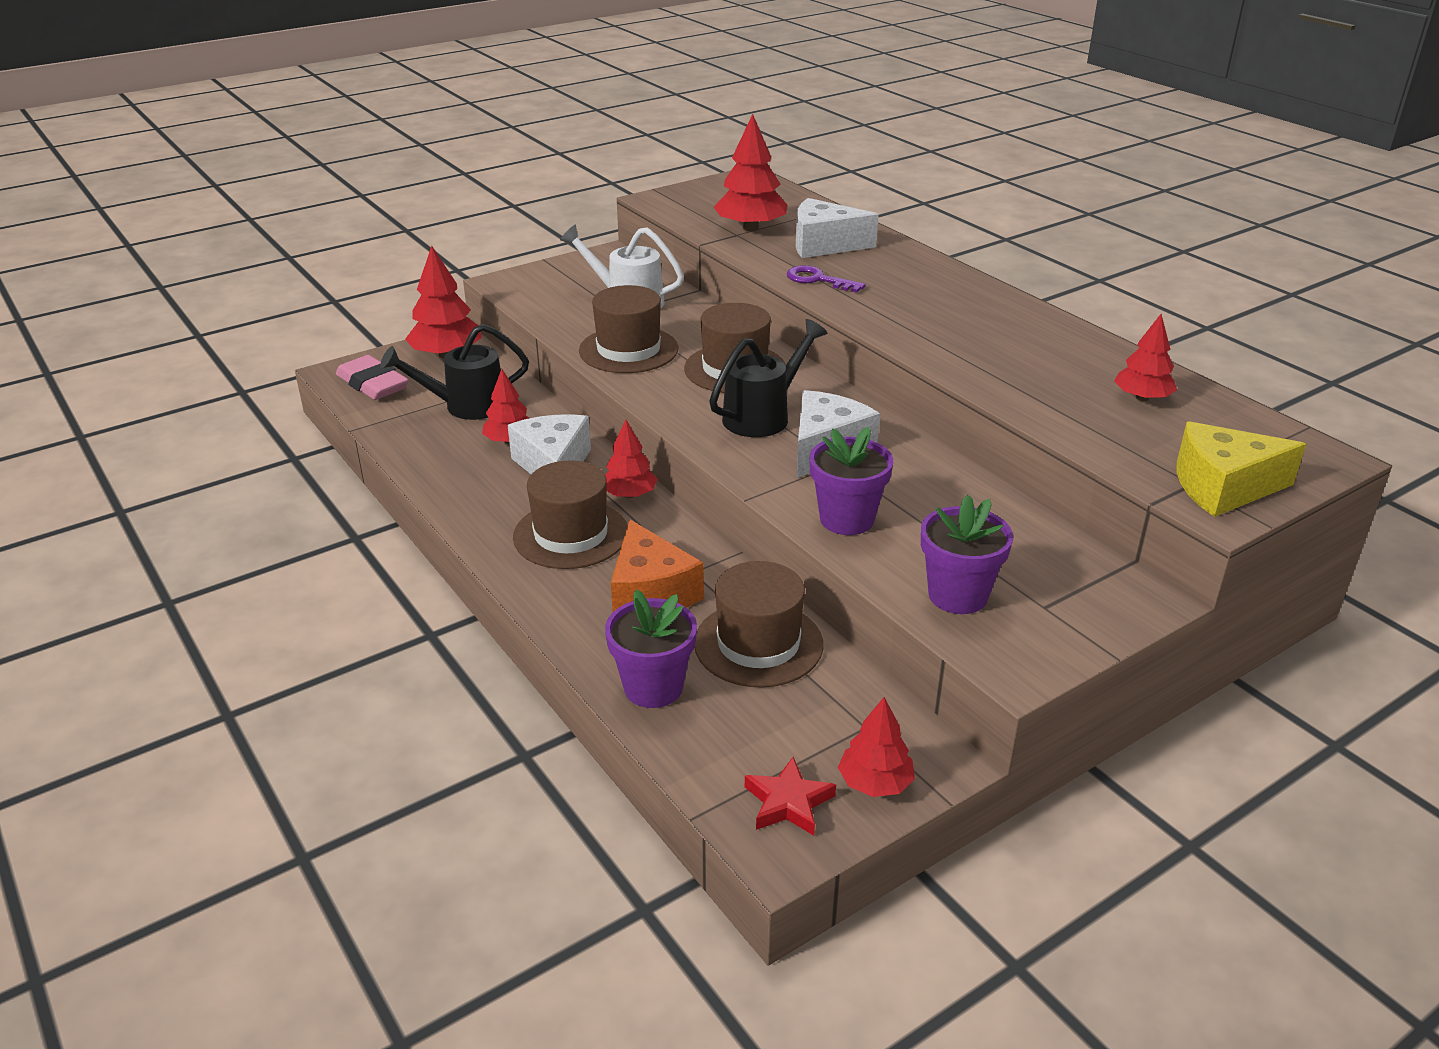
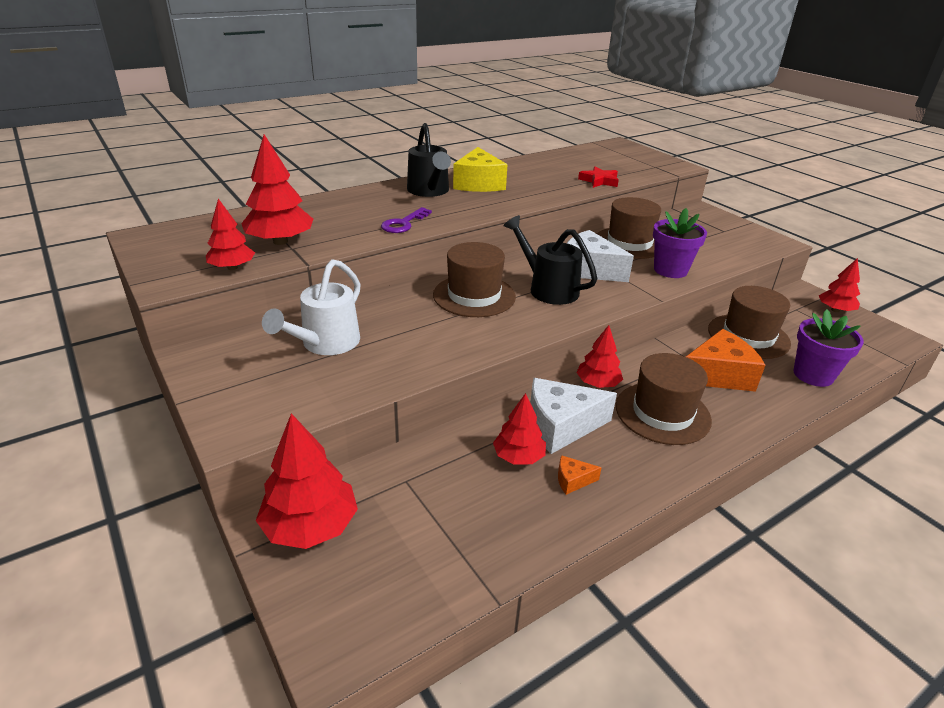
camera: 90 degrees left, 0 degrees up
(373, 384) = (378, 597): pink eraser -> none
(466, 406) = (445, 496): black watering can -> black watering can (429, 191)
(472, 468) = (572, 480): none -> orange cheese
(628, 350) = (434, 344): brown hat -> brown hat (629, 243)
(788, 802) = (869, 334): red star -> red star (599, 181)
(824, 245) = (333, 217): white cheese -> none
(957, 595) = (728, 248): purple flower pot -> none
(1142, 398) = (573, 164): red tree -> red tree (232, 267)
(1222, 487) = (656, 162): yellow cheese -> yellow cheese (478, 184)

